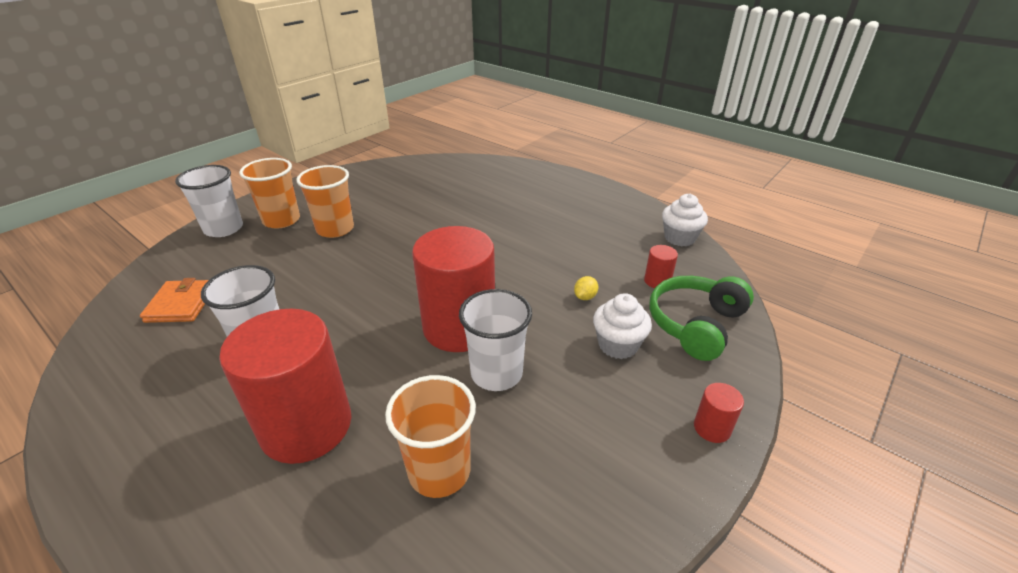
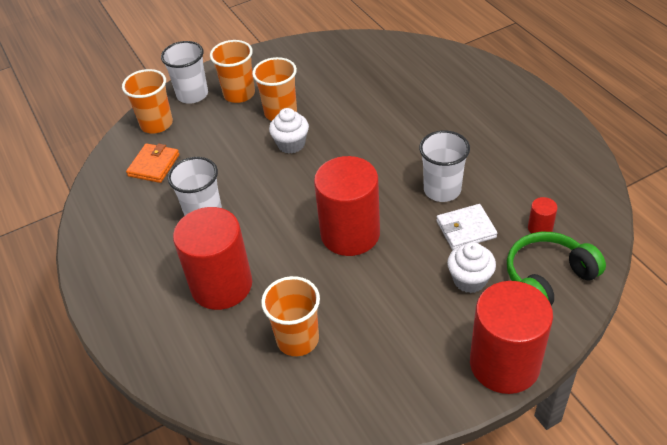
camera: 25 degrees right, 10 degrees up
(180, 262) = (156, 124): none -> orange cup
(496, 373) = (363, 279): white cup -> white cup (442, 190)
(585, 297) = (466, 229): yellow lemon -> white wallet
(679, 238) = (591, 186): white cupcake -> white cupcake (291, 144)
(712, 428) = (504, 364): red cylinder -> red cylinder, size x2.47

